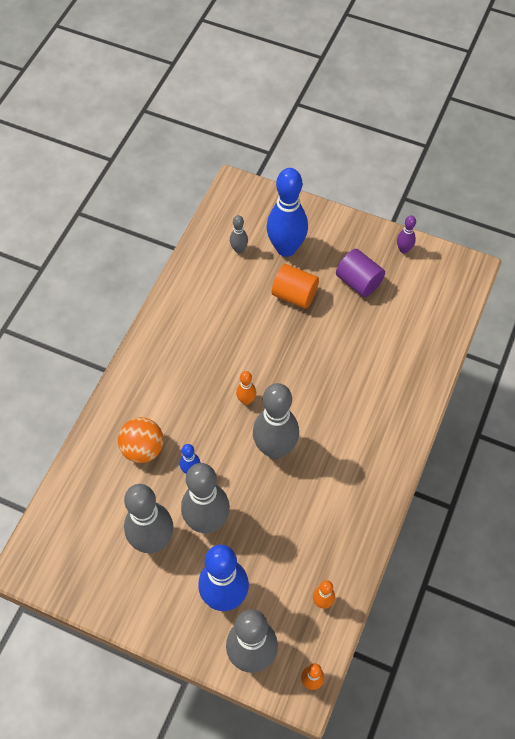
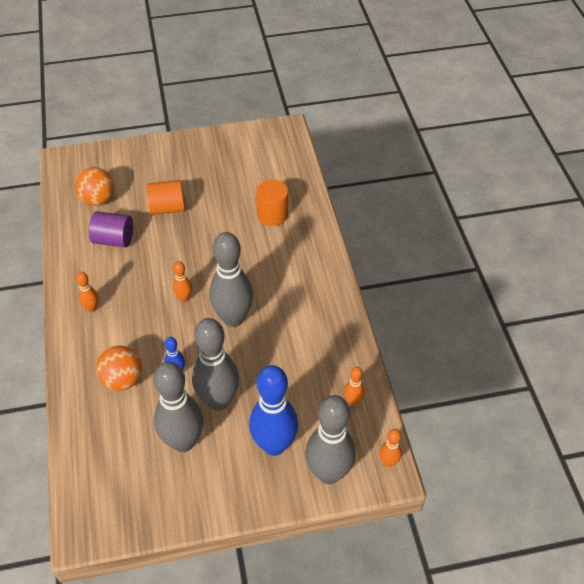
camera: 35 degrees left, 10 degrees down
(162, 361) = (92, 308): none -> orange bowling pin
(239, 249) = (98, 199): grey bowling pin -> orange ball
(286, 248) = (136, 180): blue bowling pin -> none
(358, 282) = (211, 175): purple cylinder -> purple cylinder (114, 240)
(387, 360) = (272, 214): none -> orange cylinder
(403, 249) = (228, 139): purple bowling pin -> none

